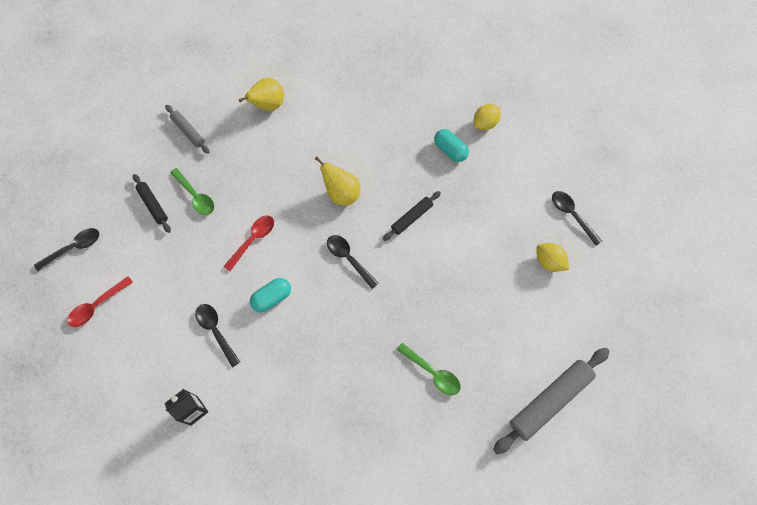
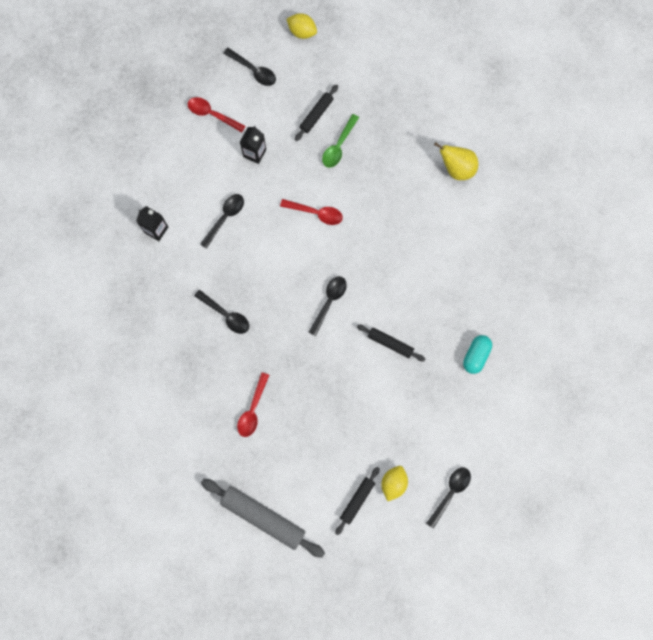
camera: 70 degrees right, 10 degrees up
(161, 277) = (254, 153): none -> black carton
(188, 131) = (400, 110): grey rolling pin -> none
(272, 298) = (269, 251): turquoise capsule -> none
(321, 366) = (226, 315): none -> black spoon
(342, 194) = (390, 272): yellow pear -> none
(432, 372) = (253, 409): green spoon -> red spoon
(485, 123) = (520, 380): yellow lemon -> yellow lemon (302, 32)
(557, 301) = (357, 500): none -> black rolling pin

